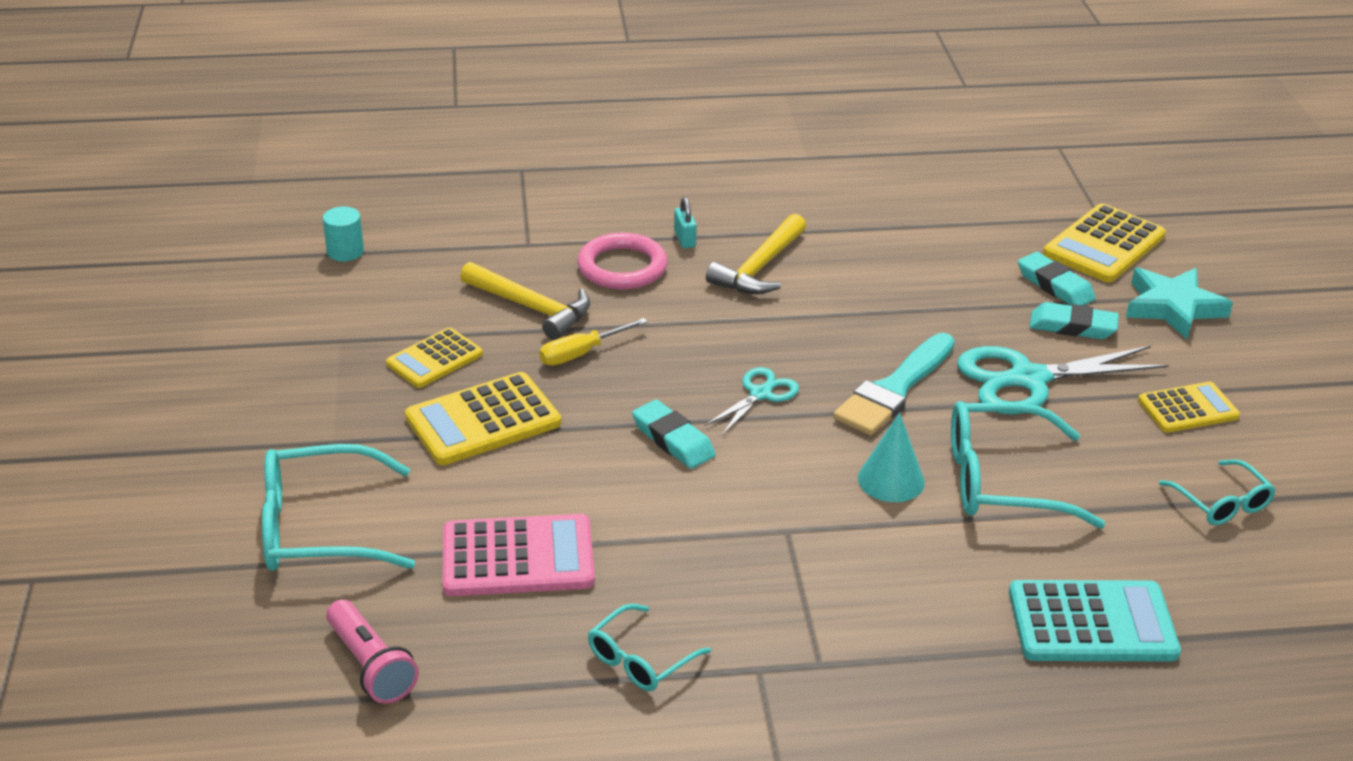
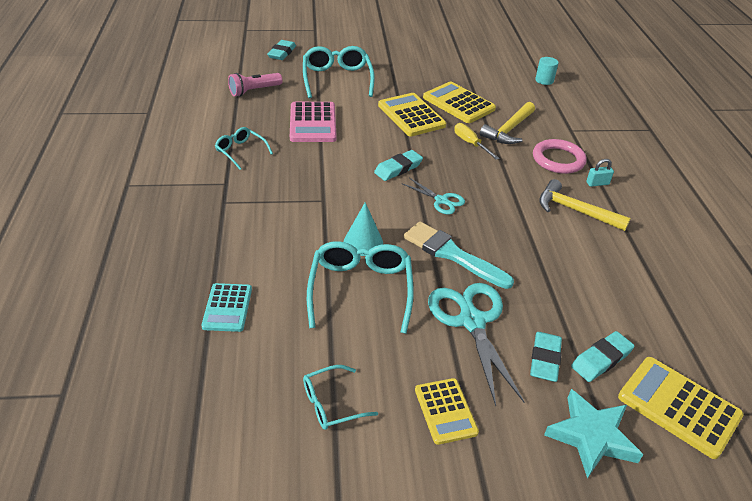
camera: 90 degrees right, 5 degrees up
(165, 633) = (282, 53): none -> turquoise eraser
(434, 359) = (458, 103): yellow calculator -> yellow calculator, size x1.55
(1092, 623) = (227, 308): turquoise calculator -> turquoise calculator, size x0.65

